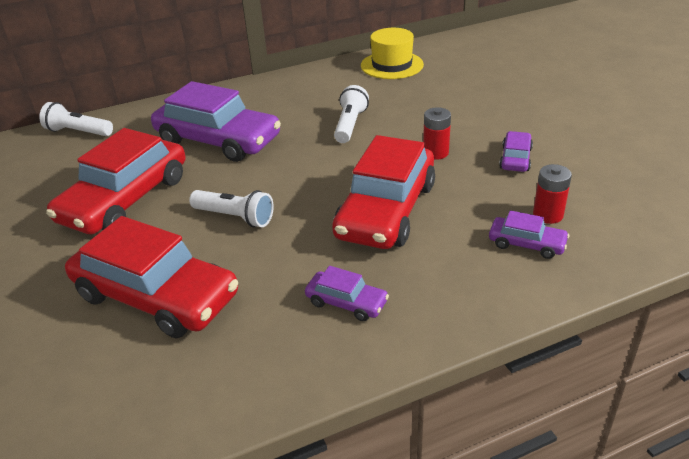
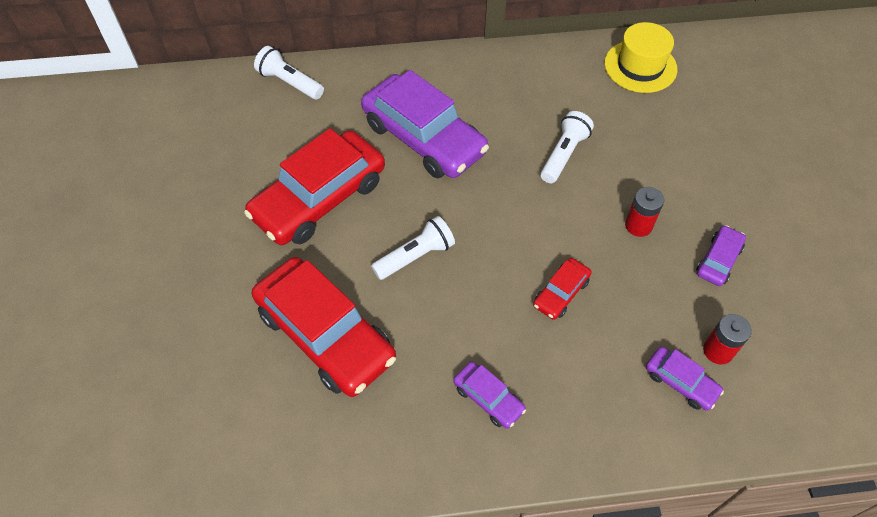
camera: 15 degrees right, 20 degrees up
(235, 217) = (415, 256): white flashlight -> white flashlight turned 75 degrees counterclockwise
(386, 210) = (561, 293): red car -> red car, size x0.45

